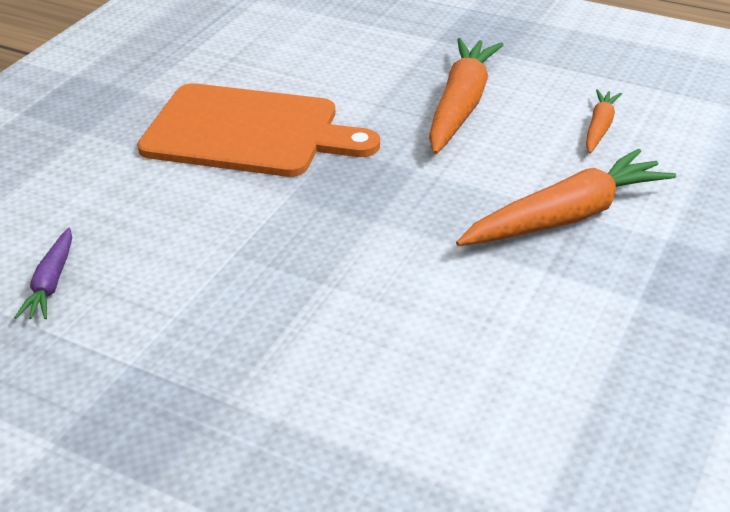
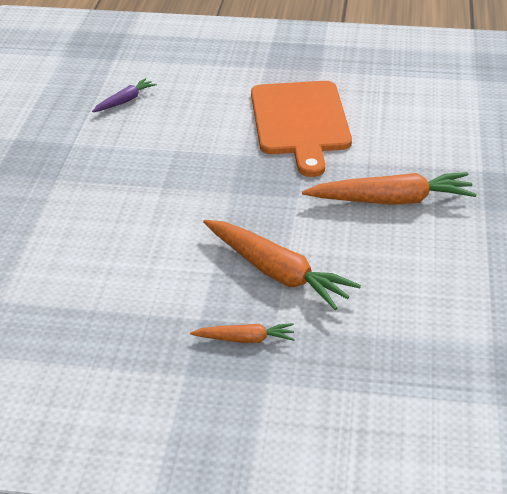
camera: 70 degrees right, 0 degrees up
(51, 283) = (125, 101): purple carrot -> purple carrot turned 150 degrees clockwise
(599, 127) = (405, 273): orange carrot -> orange carrot (245, 339)

